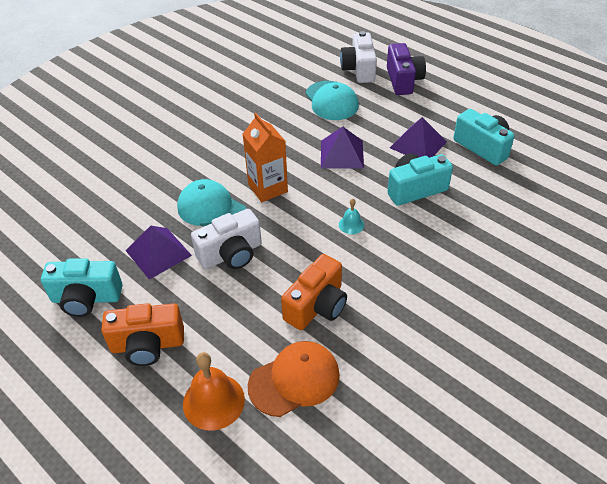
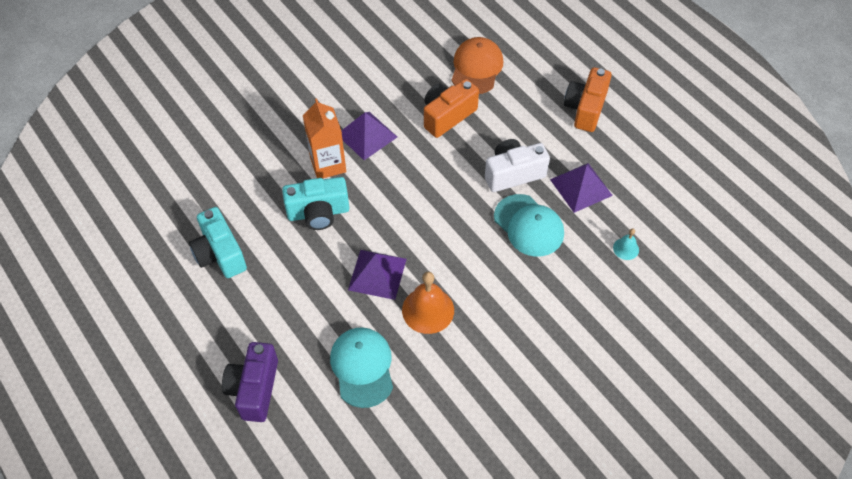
camera: 170 degrees left, 10 degrees up
(86, 298) = (641, 154): turquoise camera -> none
(147, 345) = (585, 109): orange camera -> orange camera turned 75 degrees counterclockwise
(213, 401) = (536, 64): orange bell -> orange bell (428, 310)
(268, 188) = (468, 242): orange carton -> orange carton (328, 164)
(294, 380) = (476, 68): orange cap -> orange cap turned 120 degrees clockwise
(351, 224) = (396, 184): turquoise bell -> turquoise bell (626, 248)
(359, 69) = (304, 427): white camera -> none
(418, 144) = (288, 271): purple pyramid -> purple pyramid (366, 135)

